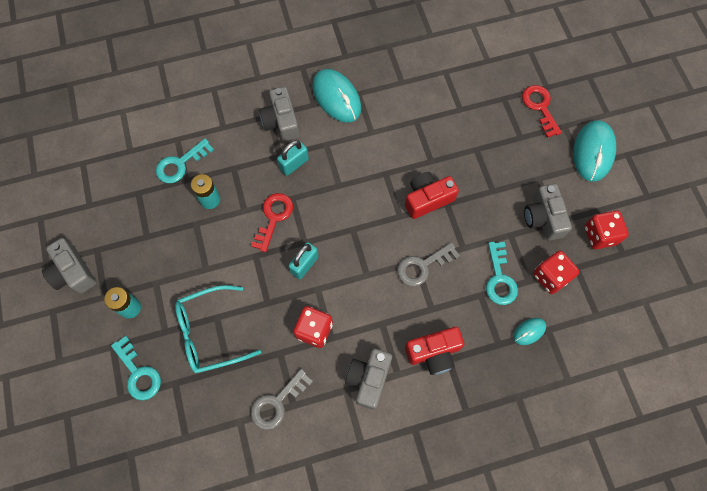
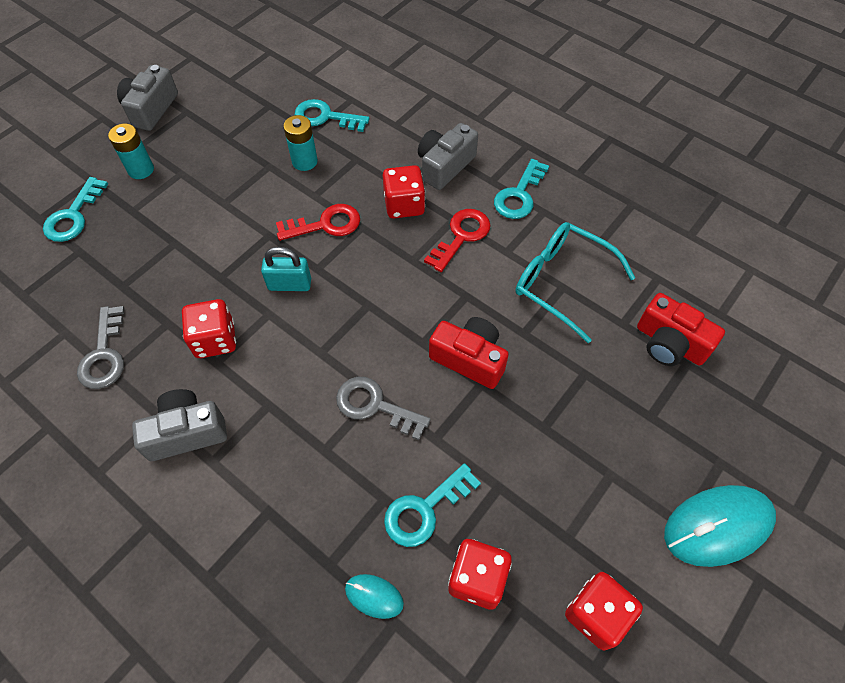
camera: 55 degrees right, 10 degrees down
(210, 333) = (153, 248): turquoise glasses -> turquoise glasses (562, 282)
(277, 403) = (104, 355): grey key -> grey key turned 105 degrees counterclockwise
(294, 164) = (404, 205): turquoise padlock -> red dice
(336, 97) = (519, 195): turquoise mouse -> turquoise key
(434, 353) = (266, 487): red camera -> red camera (670, 343)
(539, 107) = (717, 414): red key -> red key (461, 236)
(543, 218) = (557, 515): grey camera -> none

